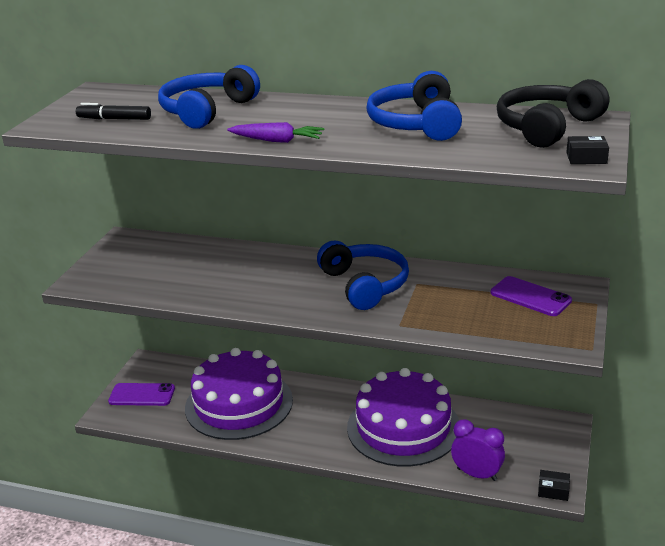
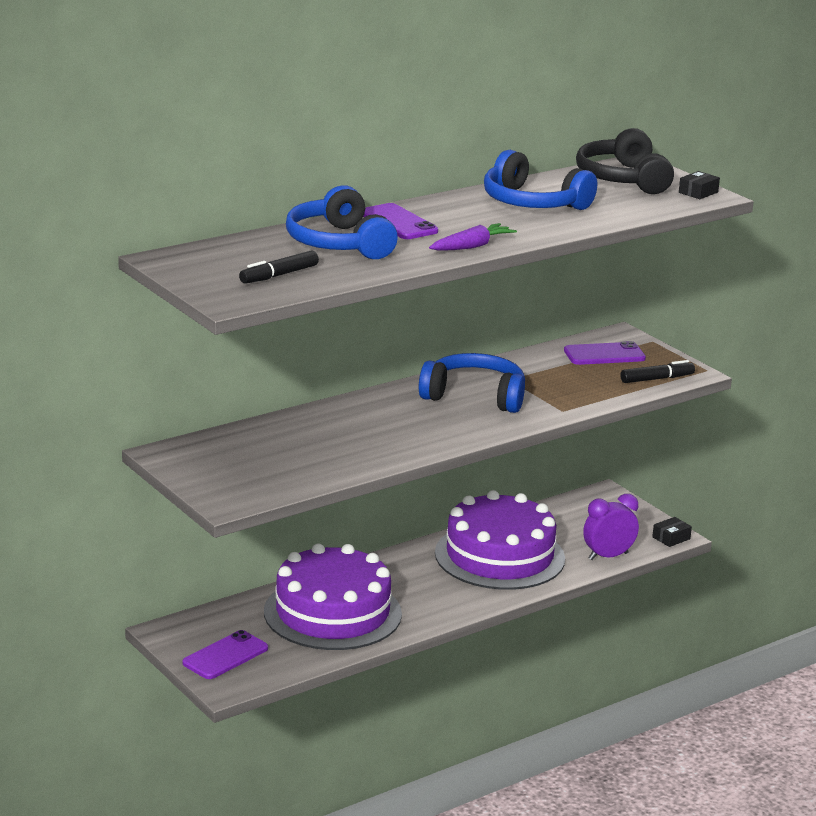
camera: 55 degrees left, 5 degrees down
(282, 109) = (398, 223): none -> purple phone
(530, 336) = (657, 379): none -> black marker

